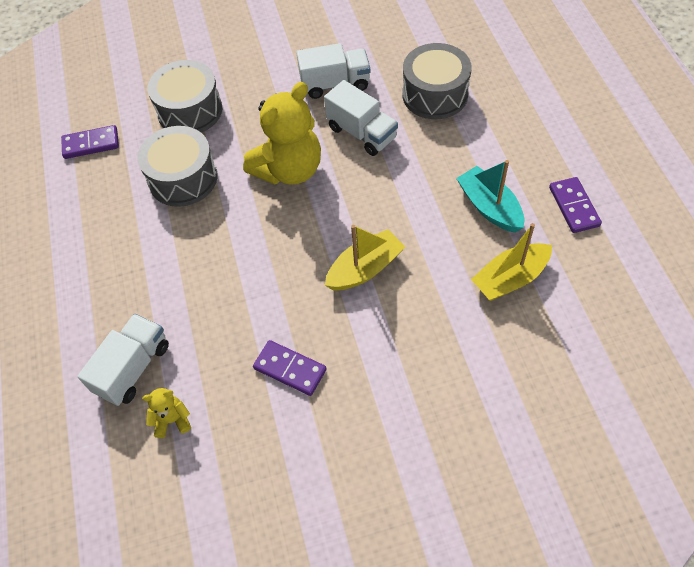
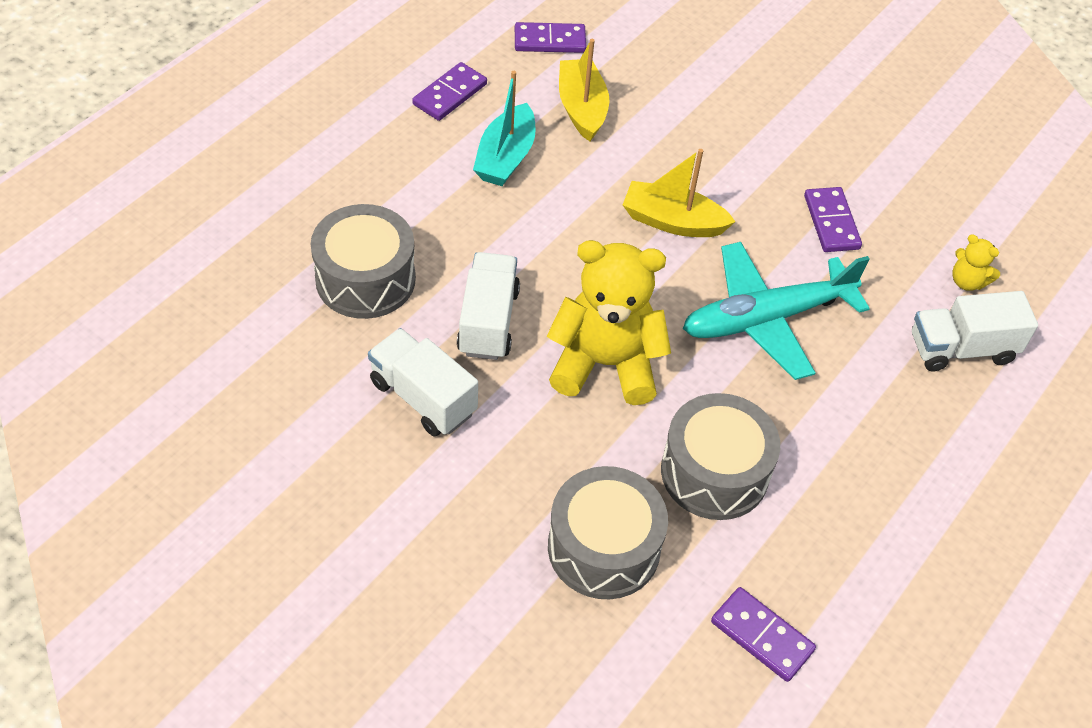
camera: 135 degrees left, 5 degrees down
(249, 271) = (767, 318): none -> turquoise plane
(510, 279) = (582, 108): yellow boat -> yellow boat turned 120 degrees counterclockwise
(601, 301) = (550, 41): none -> purple domino

